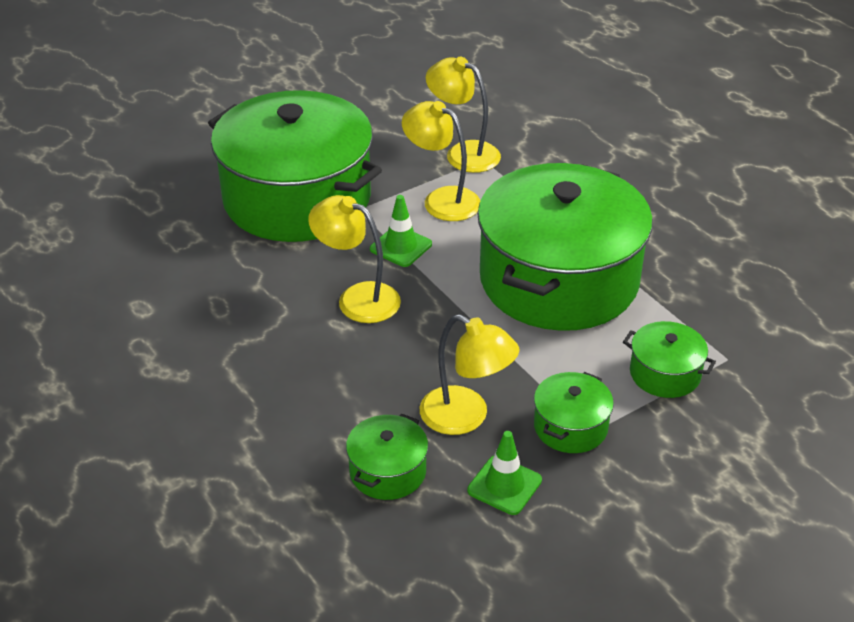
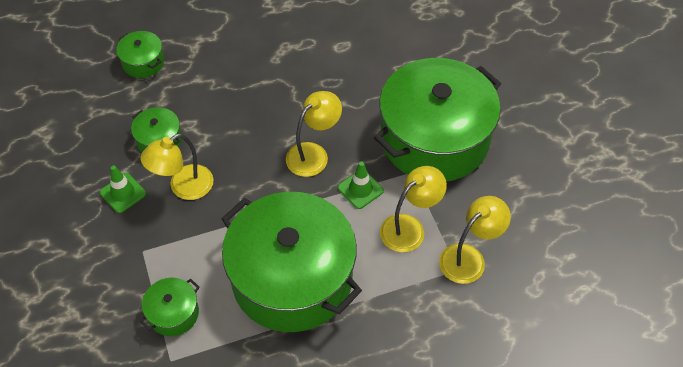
camera: 105 degrees right, 15 degrees up
(570, 427) = (151, 241): green pot -> green pot (143, 62)

